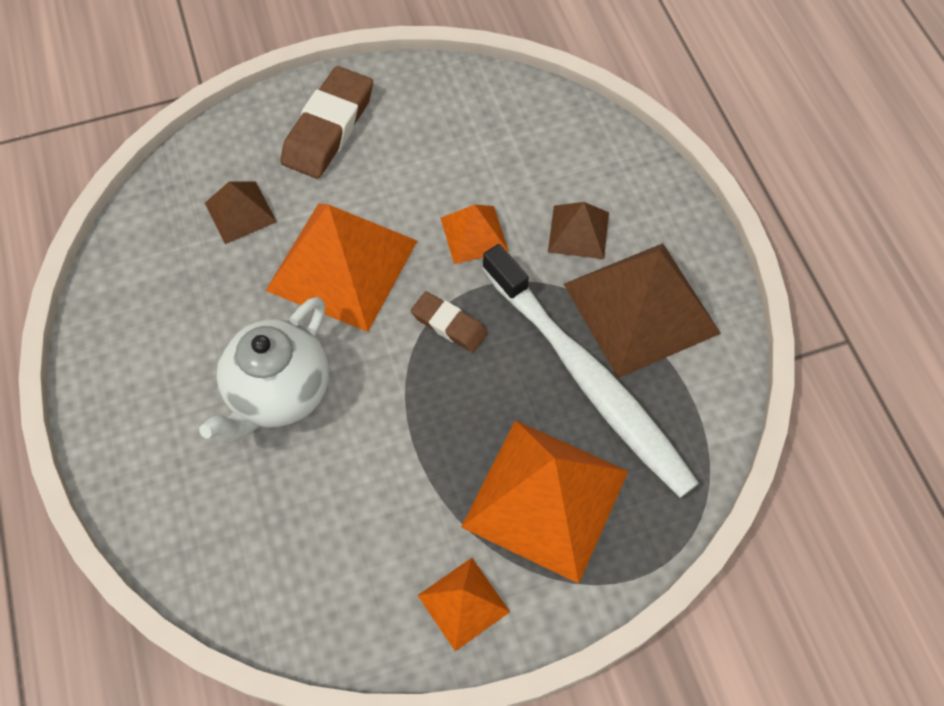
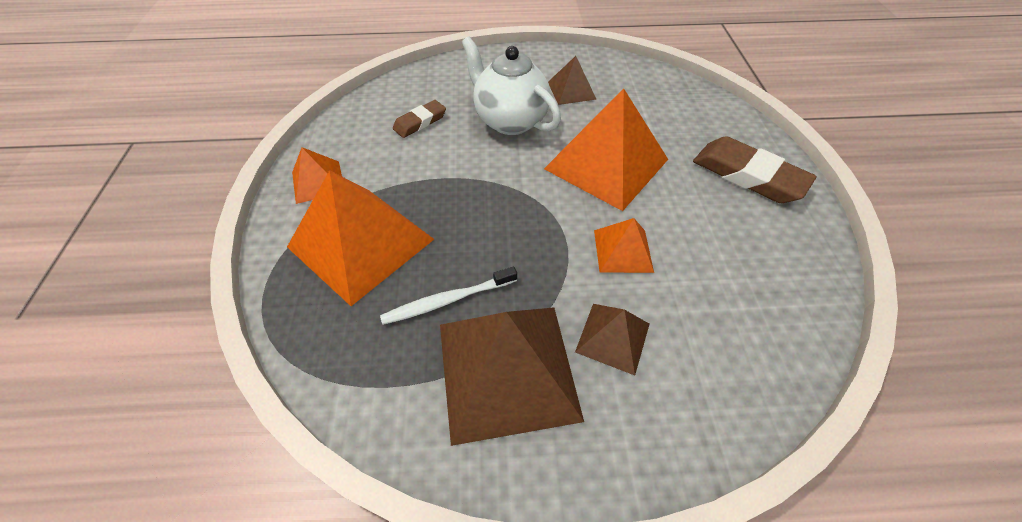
camera: 105 degrees right, 10 degrees down
(240, 212) = (663, 120): brown pyramid -> brown pyramid (571, 90)
(449, 324) = (535, 215): brown eraser -> brown eraser (420, 122)
(589, 380) = (447, 300): white toothbrush -> white toothbrush, size x0.47

